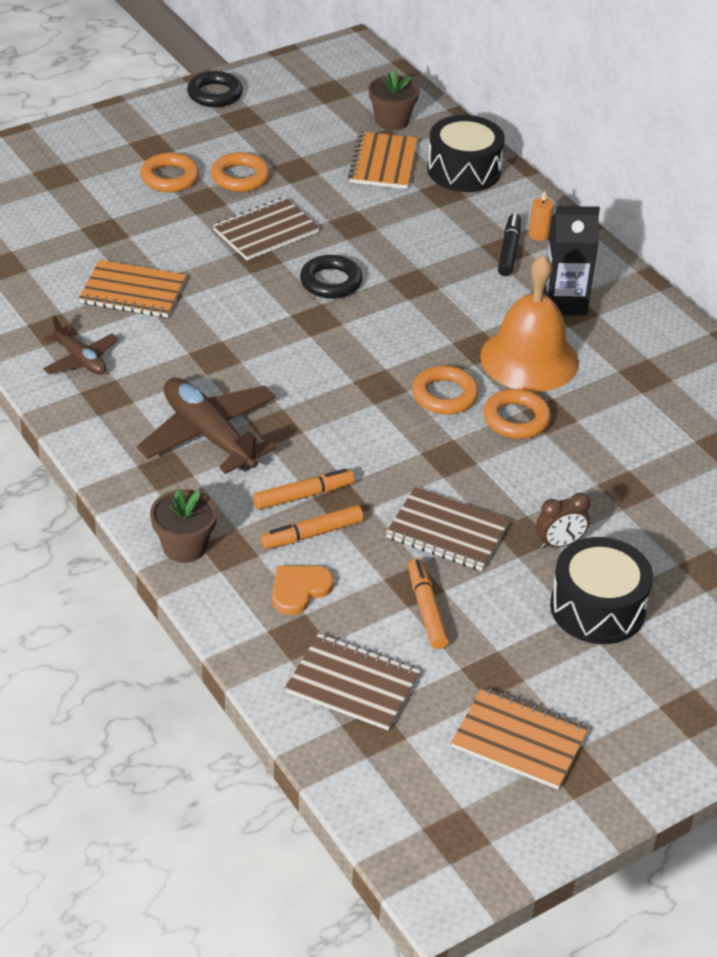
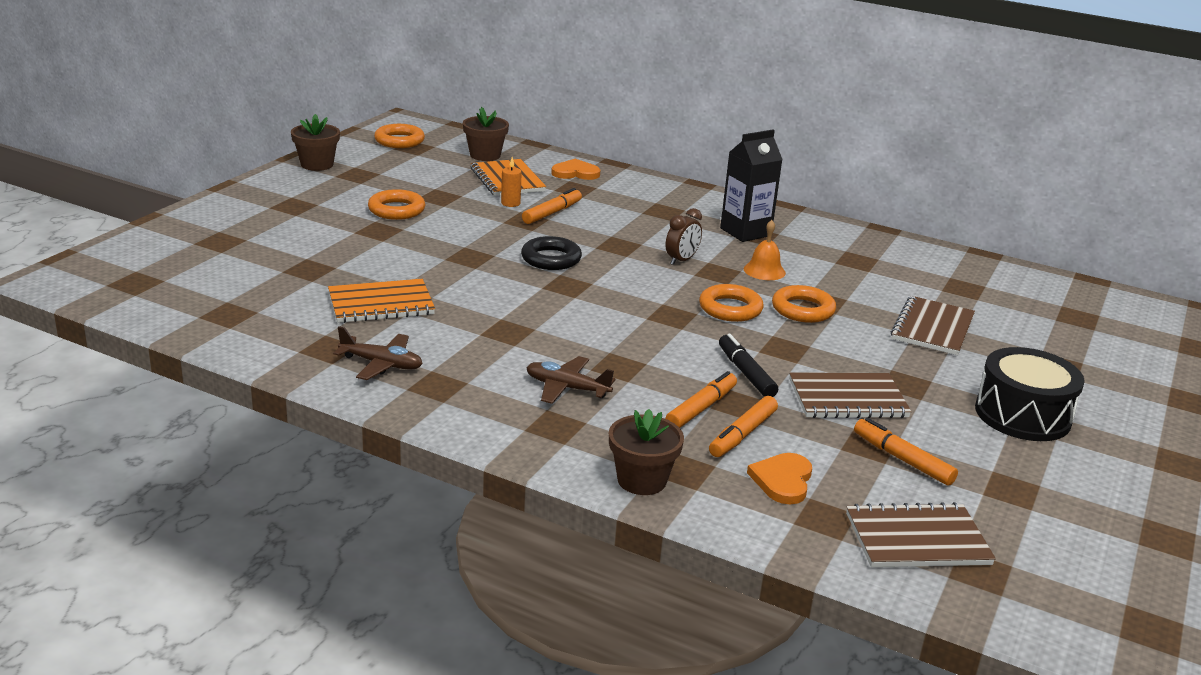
camera: 30 degrees left, 15 degrees down
(170, 177) = (332, 222): orange ring -> orange ring (399, 141)
(209, 435) = (567, 388): brown plane -> brown plane, size x0.57
(215, 94) = (317, 164): black ring -> brown flower pot
(266, 231) = (458, 239): brown notebook -> brown notebook (932, 328)
(387, 221) = (552, 213): none -> orange marker
(464, 170) = (575, 173): black drum -> orange heart
(509, 250) = (667, 211): black marker -> black marker (746, 373)
(519, 740) = (1096, 531): orange notebook -> none
(529, 359) = (764, 271): orange bell -> orange bell, size x0.46
(539, 235) = (677, 198): orange candle -> orange candle (510, 203)
(559, 543) = (939, 381): brown clock -> brown clock (681, 260)

